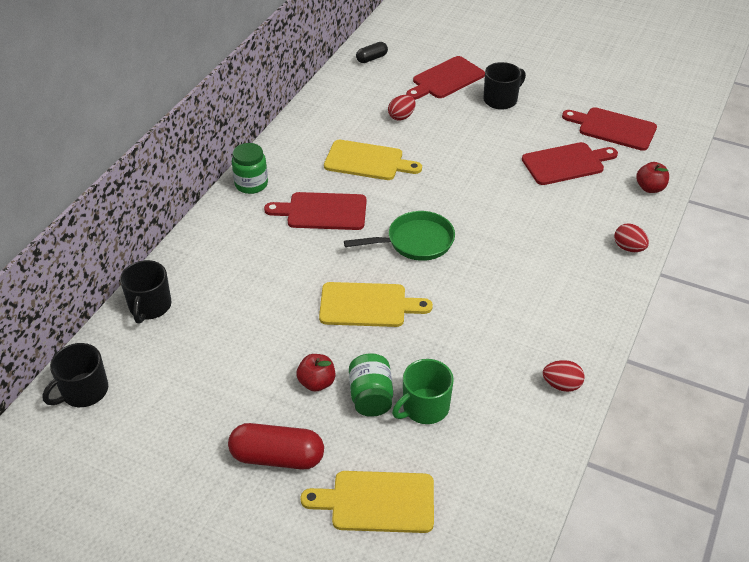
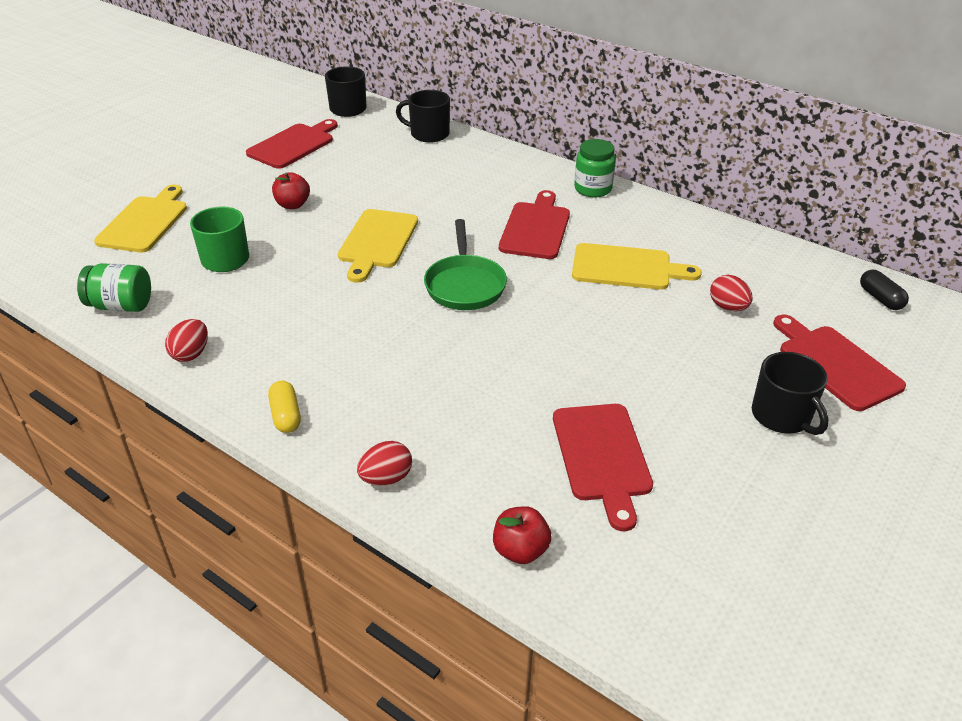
camera: 100 degrees right, 5 degrees down
(277, 457) = (225, 181): red capsule -> none
(367, 161) = (626, 268): yellow cutting board -> yellow cutting board turned 105 degrees counterclockwise
(371, 397) = (257, 231): green jar -> green jar (121, 306)
(600, 308) = (286, 415): none -> yellow capsule
(613, 128) = (701, 548): red cutting board -> red cutting board (293, 145)

